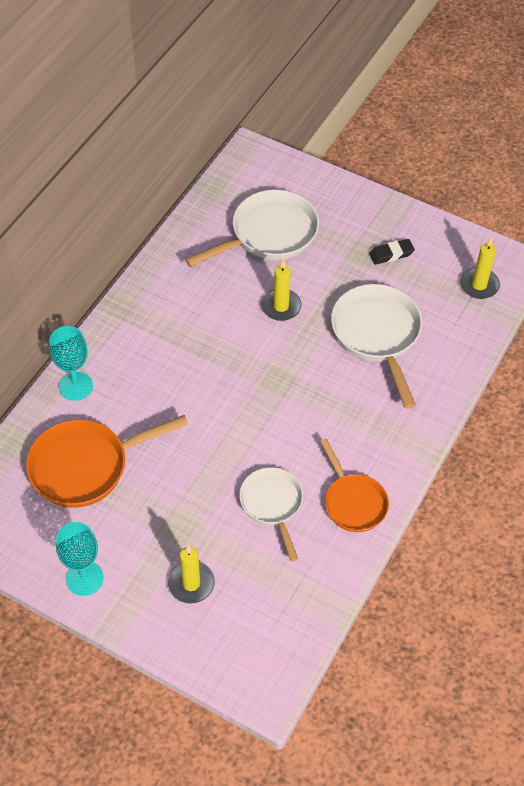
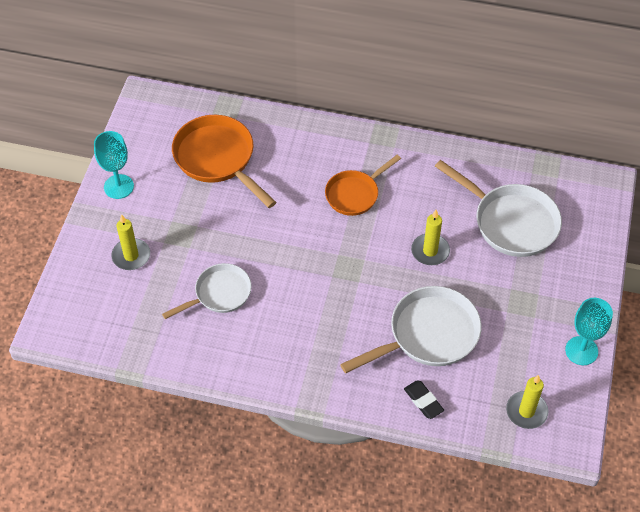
camera: 75 degrees right, 0 degrees up
(76, 386) = (291, 130): turquoise goblet -> turquoise goblet (581, 351)
(353, 502) = (239, 353): orange pan -> orange pan (355, 194)
(391, 254) = (532, 326): black eraser -> black eraser (423, 401)

